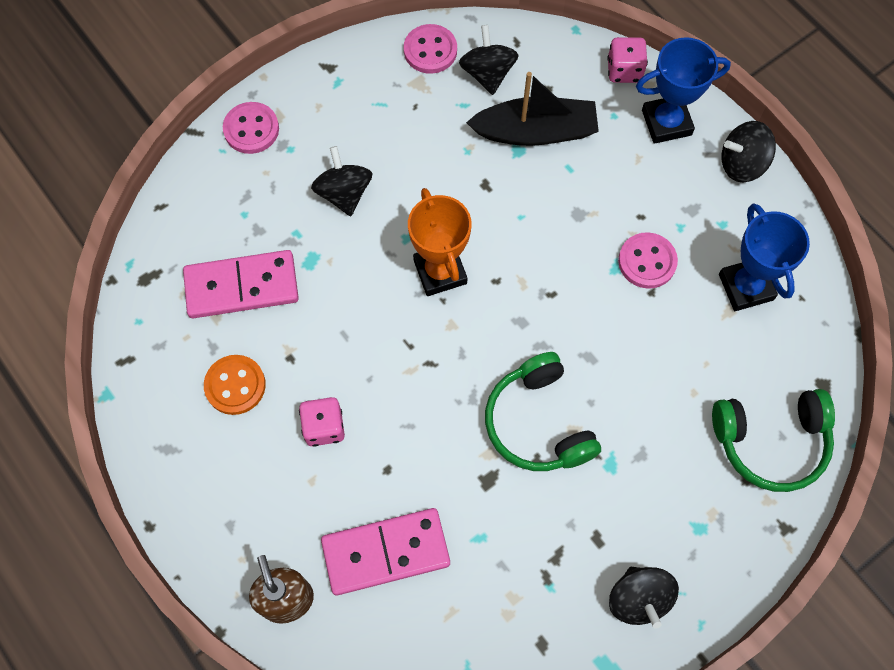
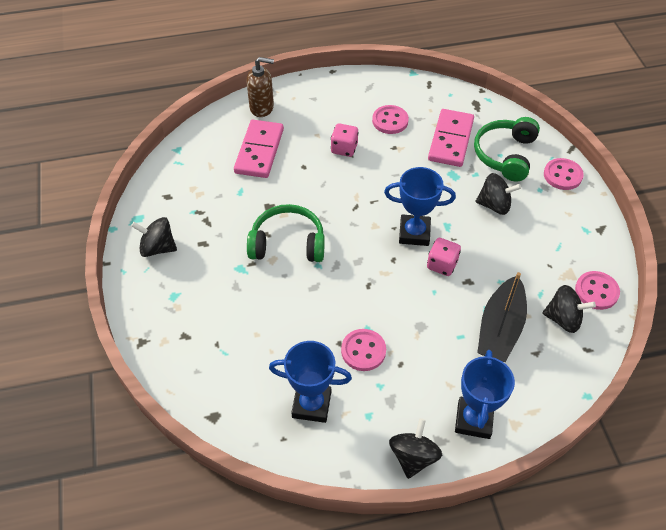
camera: 115 degrees right, 15 degrees down
(235, 385) = (390, 121): orange button -> pink button
(440, 272) = (414, 233): orange trophy -> blue trophy
(624, 70) = (534, 412): pink dice -> pink dice (442, 264)
(771, 442) = (197, 362): green headphones -> green headphones (505, 155)

